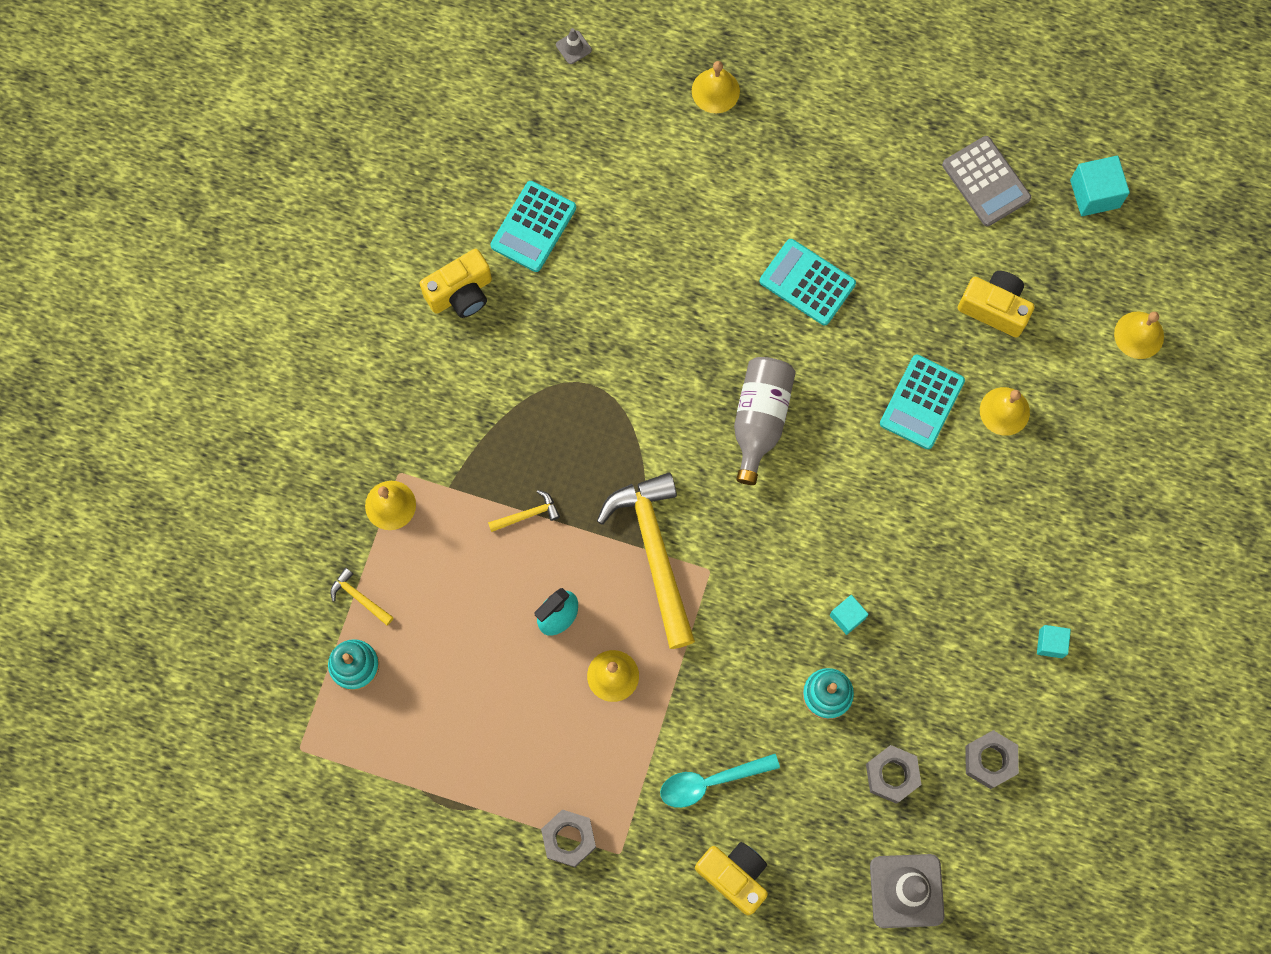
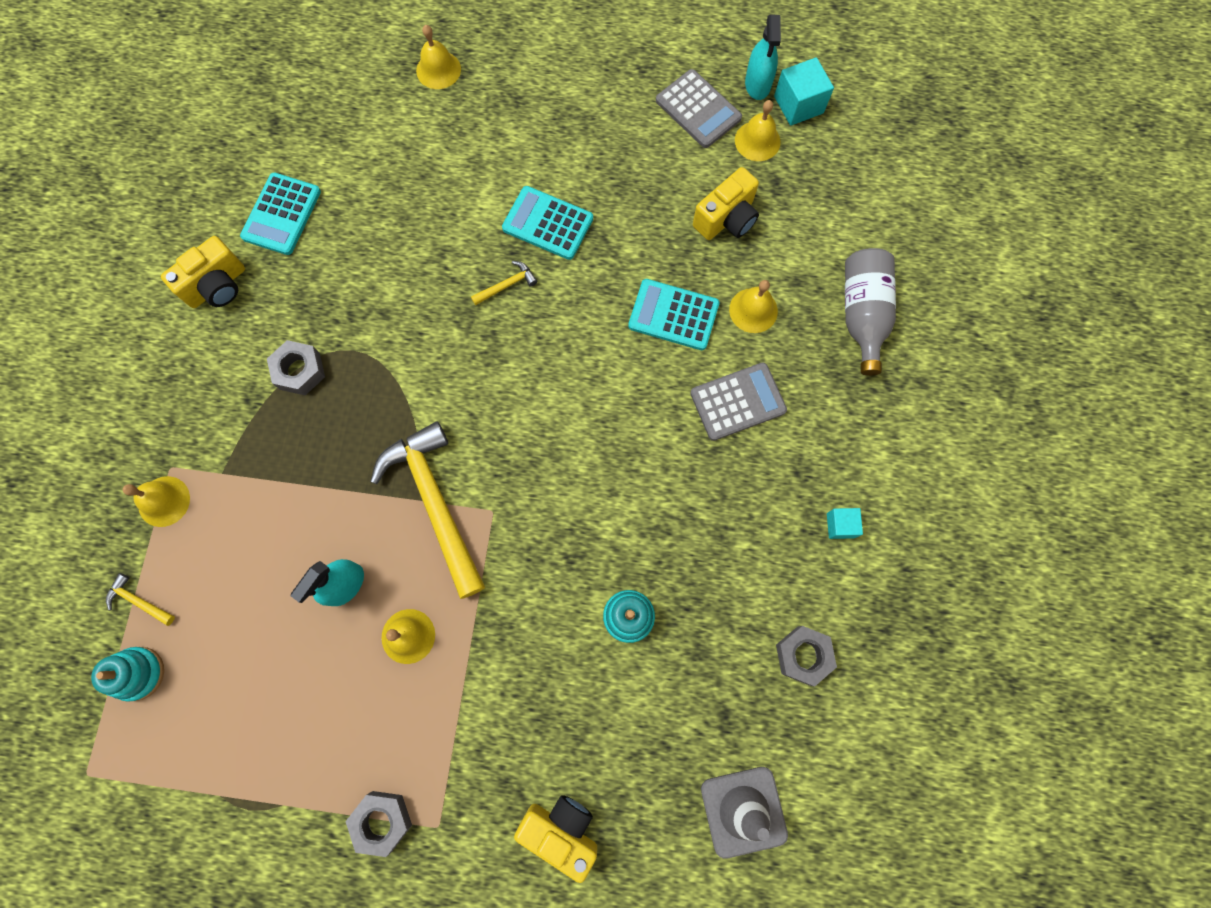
camera: 10 degrees left, 0 degrees up
(527, 514) = (303, 487): yellow hammer -> yellow hammer (506, 285)
(573, 47) = (303, 53): grey traffic cone -> none
(710, 781) = (523, 730): turquoise spoon -> none
(760, 419) = (521, 357): grey bottle -> grey bottle (862, 314)
(847, 617) = (636, 534): turquoise cube -> none
(892, 775) = (707, 689): grey nut -> grey nut (300, 371)
(921, 402) = (673, 315): turquoise calculator -> turquoise calculator turned 90 degrees clockwise
(971, 503) = (738, 402): none -> grey calculator
(994, 308) = (726, 219): yellow camera -> yellow camera turned 120 degrees clockwise
(1055, 163) = (757, 84): none -> turquoise spray bottle
(1139, 335) = (864, 221): yellow bell -> yellow bell (757, 141)

